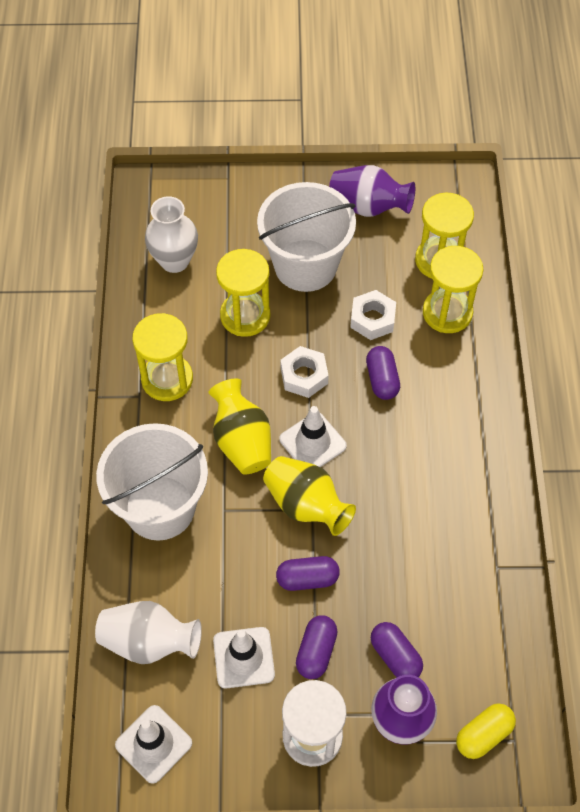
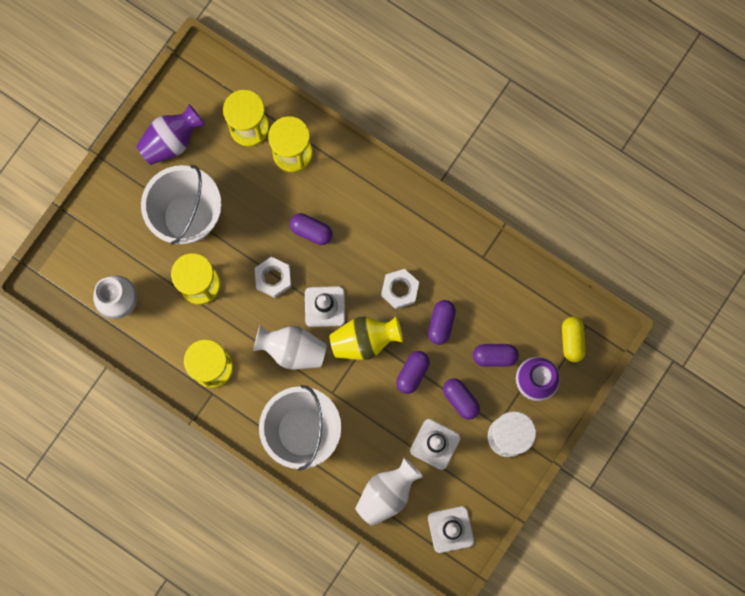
camera: 55 degrees left, 20 degrees up
(242, 441) = (292, 350): yellow vase -> white vase
(372, 319) = (262, 204): white nut -> white nut (400, 290)
(387, 572) = (441, 323): none -> purple capsule

